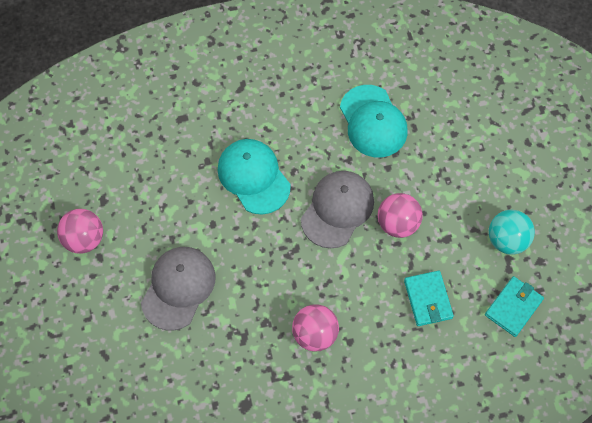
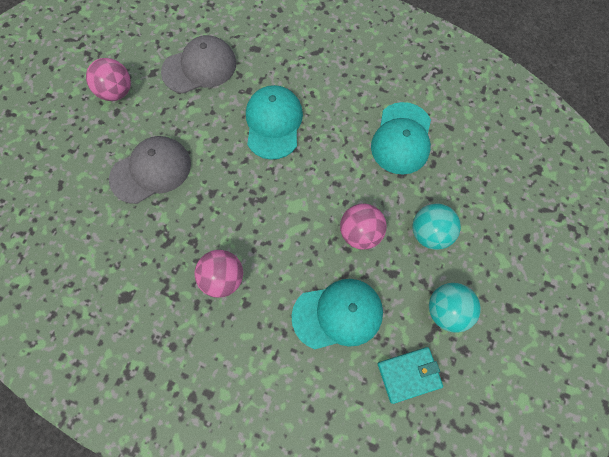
camera: 35 degrees right, 5 degrees up
(337, 209) = (319, 190): grey cap -> grey cap (200, 67)
(428, 299) = (338, 314): turquoise wallet -> turquoise cap
(452, 187) = (429, 233): none -> turquoise ball

